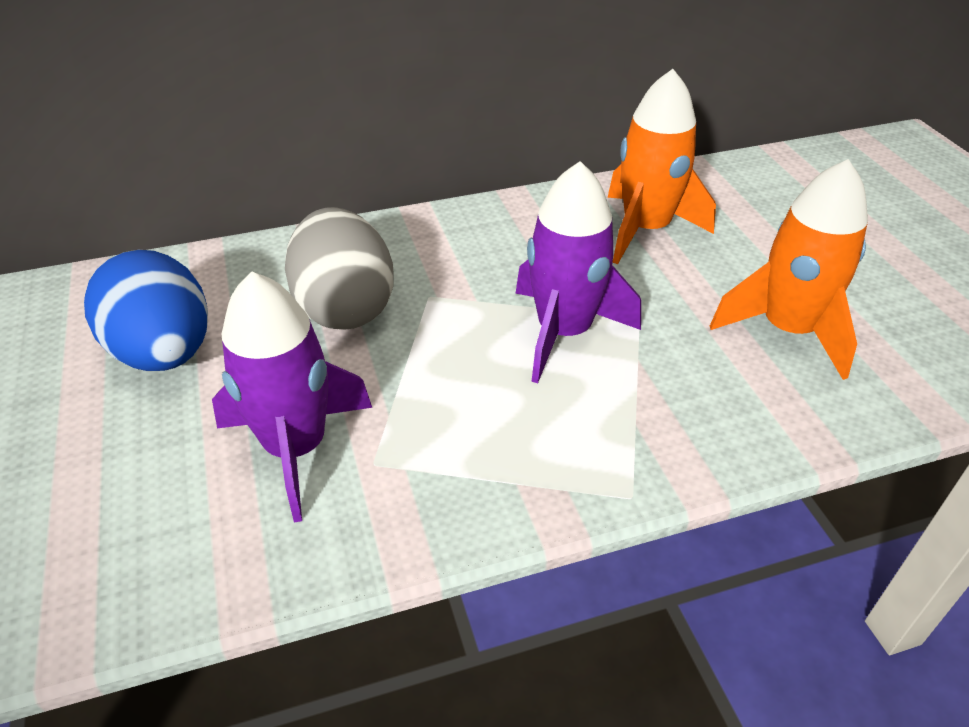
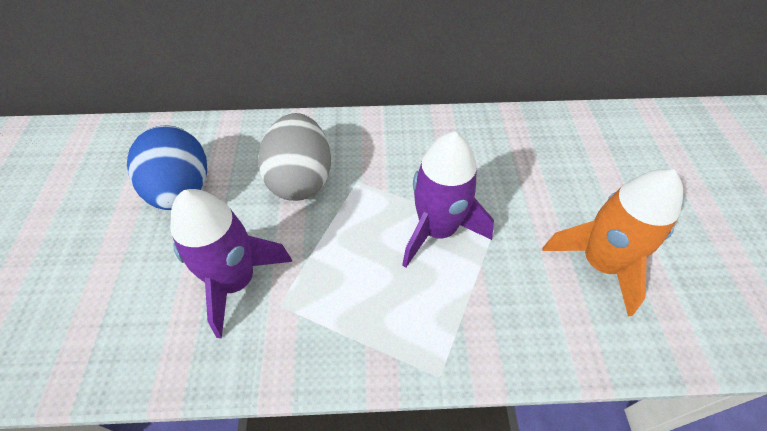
camera: 15 degrees right, 10 degrees up
(645, 229) = (523, 156): orange rocket -> none

